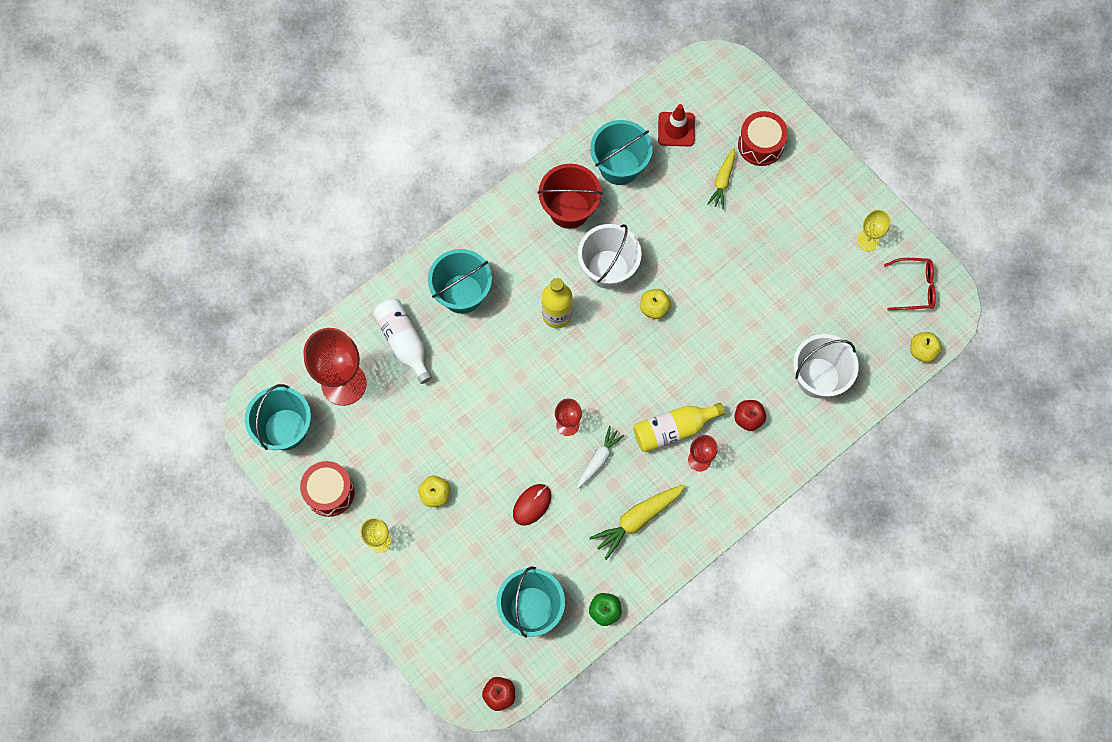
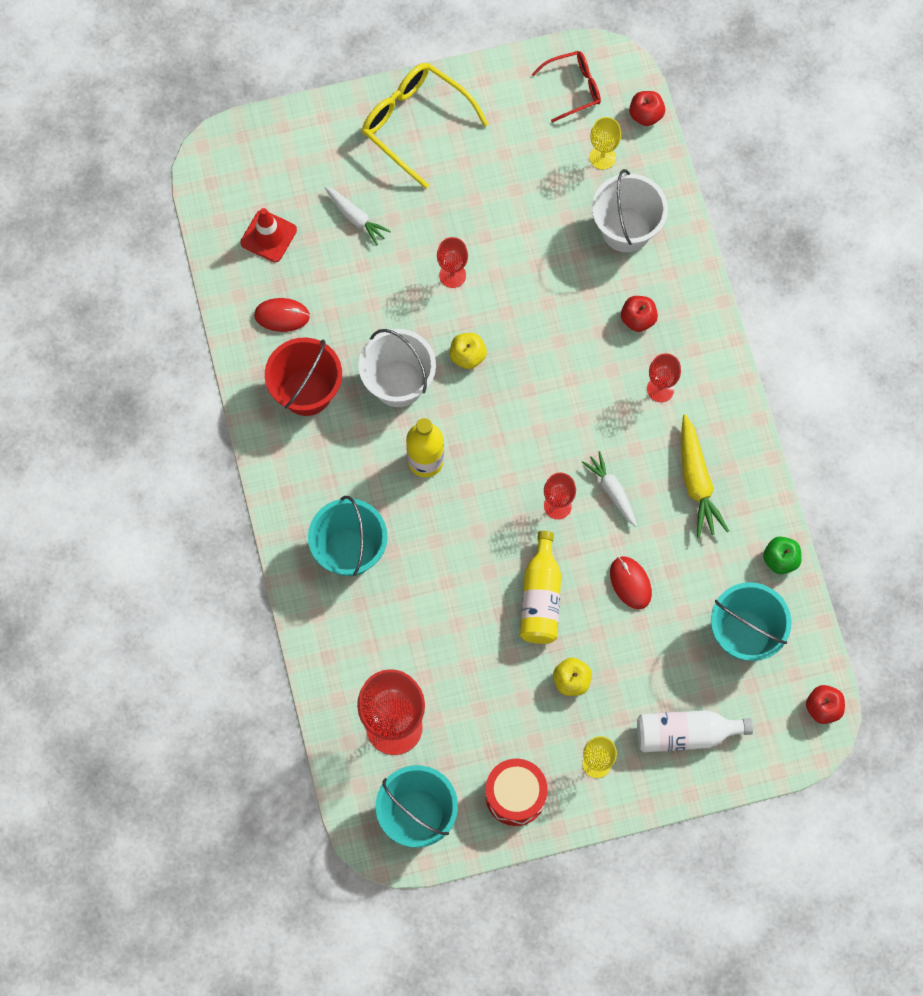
camera: 65 degrees left, 0 degrees up
(404, 342) = (376, 639): white bottle -> white bottle (685, 734)
(619, 166) = (282, 315): turquoise bucket -> red mouse
(673, 429) = (614, 400): yellow bottle -> yellow bottle (540, 597)
(713, 269) = (452, 275): none -> red goblet
(722, 181) = (356, 218): yellow carrot -> white carrot
(760, 145) = (333, 159): red drum -> none
(820, 189) = (416, 124): none -> yellow glasses
(867, 240) = (498, 107): yellow goblet -> yellow goblet (602, 157)
(914, 287) = (572, 88): red glasses -> red glasses turned 45 degrees clockwise
(922, 351) = (646, 115): yellow apple -> red apple

